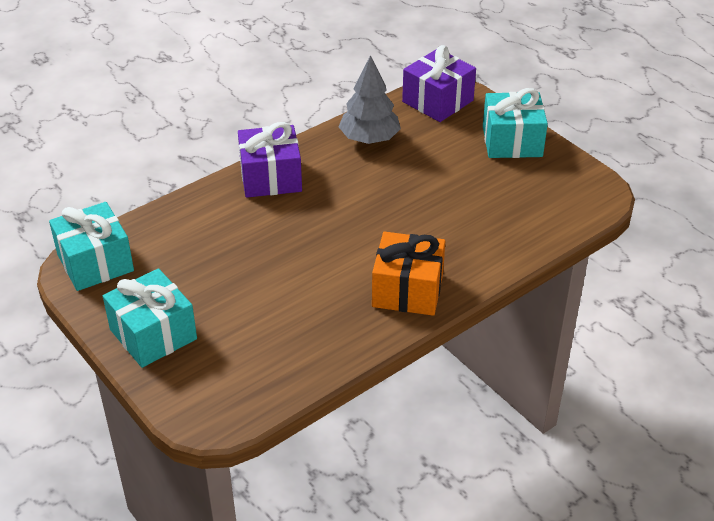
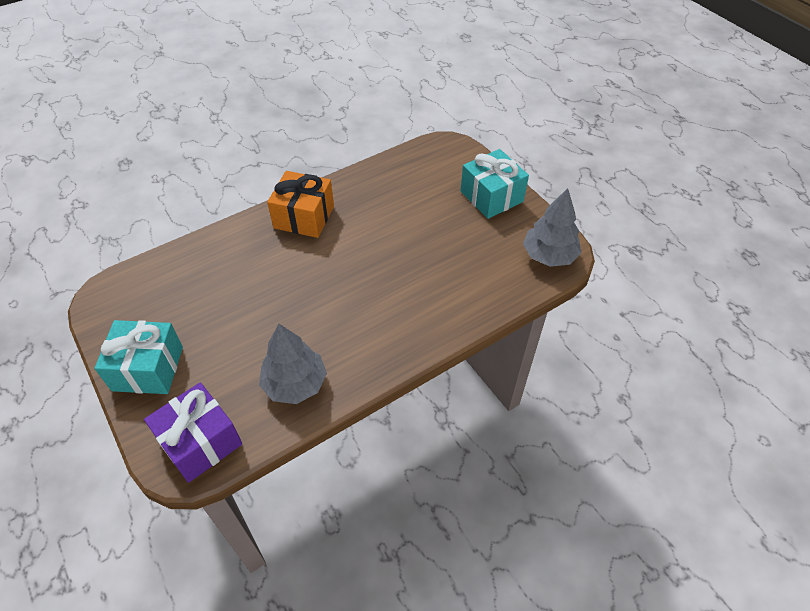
camera: 175 degrees left, 10 degrees up
(95, 263) = (549, 255): turquoise gift -> grey tree
(271, 177) = (402, 337): purple gift -> none

